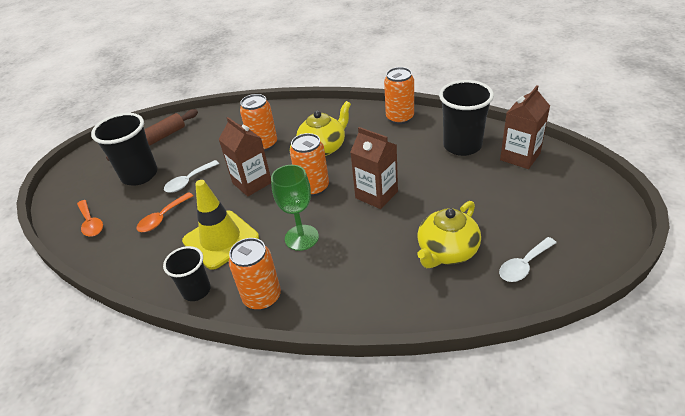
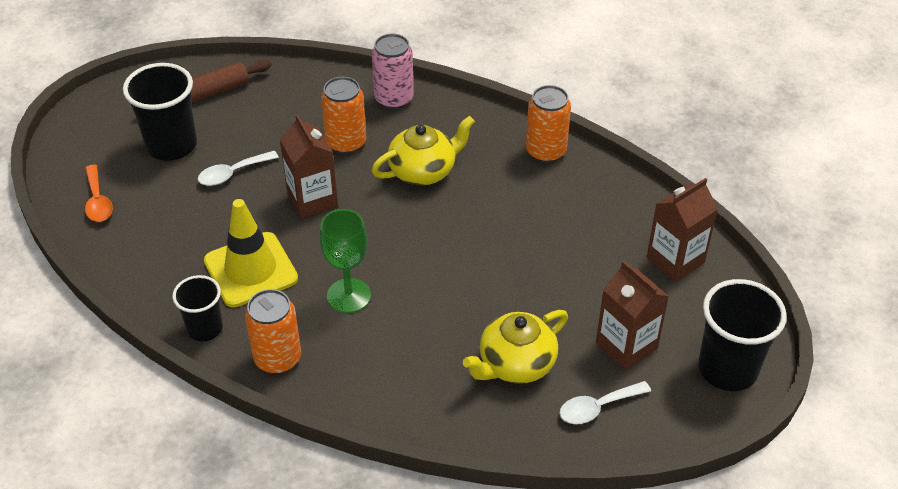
camera: 10 degrees right, 5 degrees up
(162, 218) = (187, 219): orange spoon -> none
(286, 113) = (394, 99): none -> pink can
(313, 187) = (388, 229): orange can -> none
(376, 195) = (464, 262): brown carton -> brown carton (626, 346)
(462, 146) = (608, 221): black cup -> black cup (727, 369)

